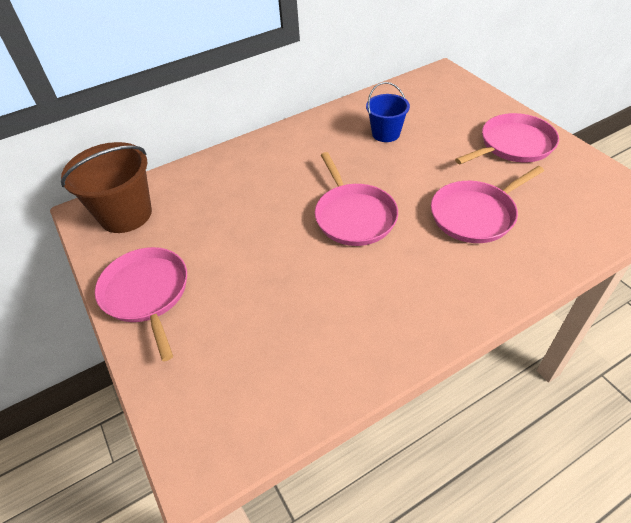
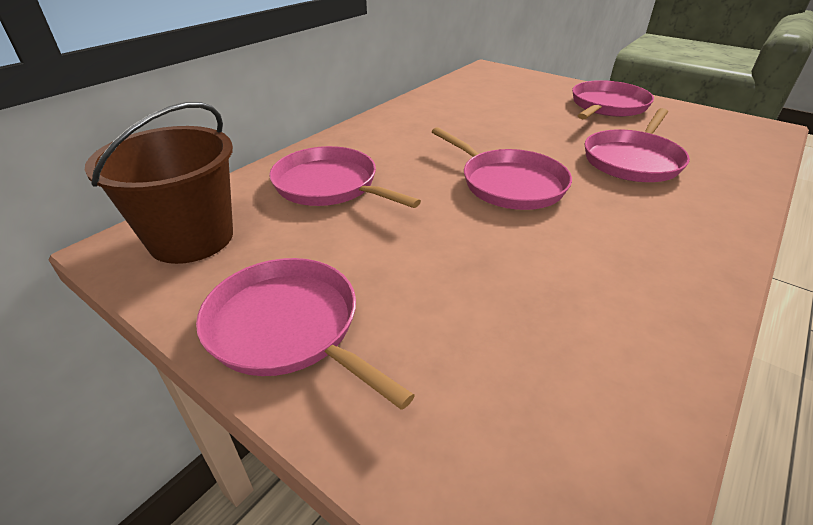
camera: 25 degrees left, 10 degrees down
(228, 188) = (330, 185): none -> pink pan
(386, 133) = (476, 114): blue bucket -> none

